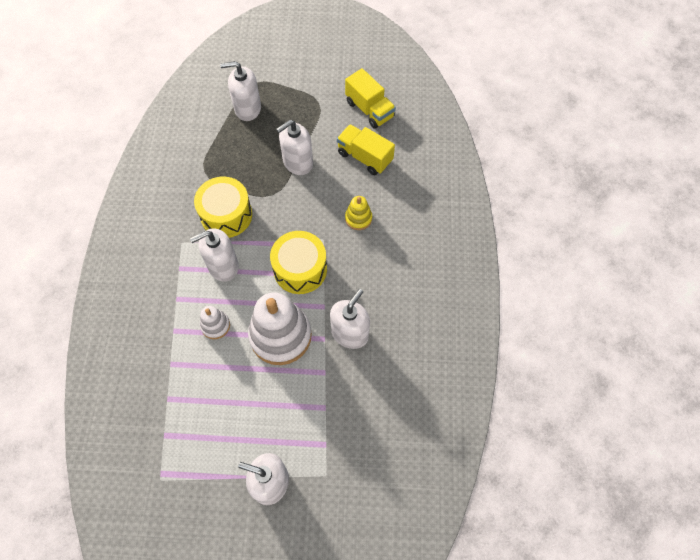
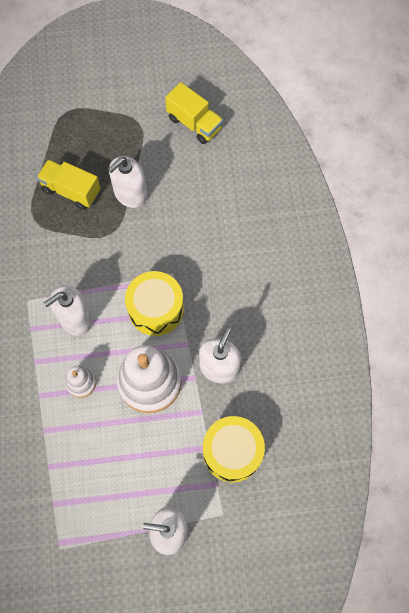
camera: 10 degrees left, 5 degrees up
(226, 215) = (67, 263): yellow drum -> yellow drum (232, 452)
(247, 108) = (65, 142): white soap dispenser -> none
(358, 218) = (205, 245): yellow stacking toy -> none
(364, 157) = (199, 177): yellow truck -> yellow truck (71, 191)

